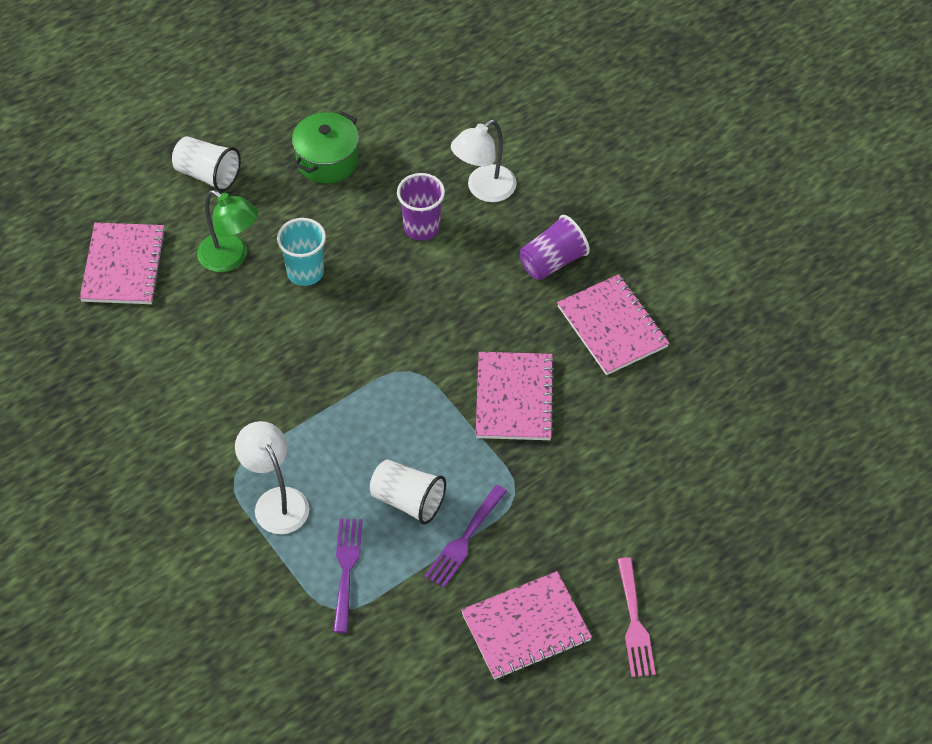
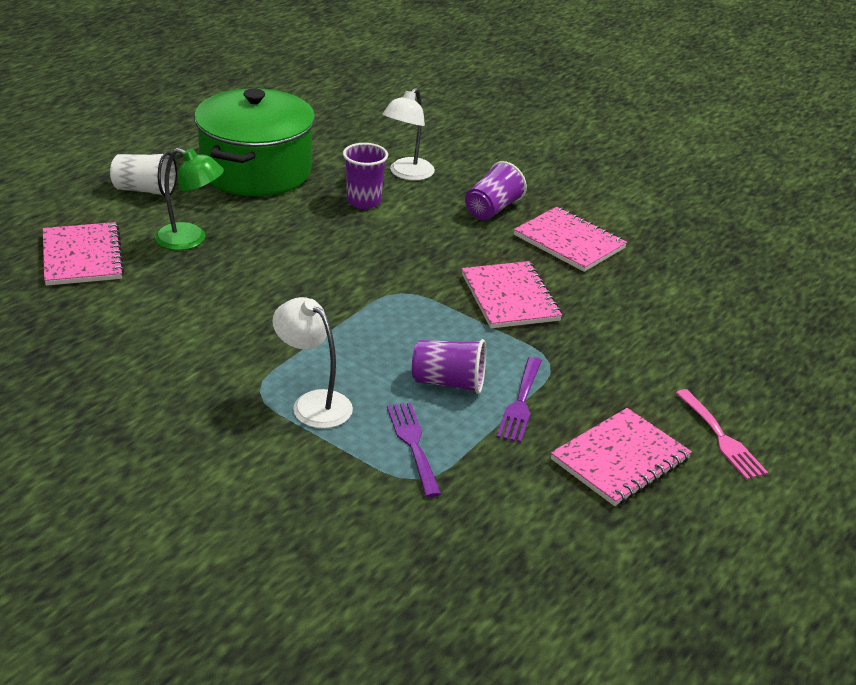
camera: 20 degrees left, 20 degrees down
(305, 272) = (268, 240): turquoise cup -> none
(327, 160) = (256, 171): green pot -> green pot, size x1.87
(408, 501) = (448, 383): white cup -> purple cup

